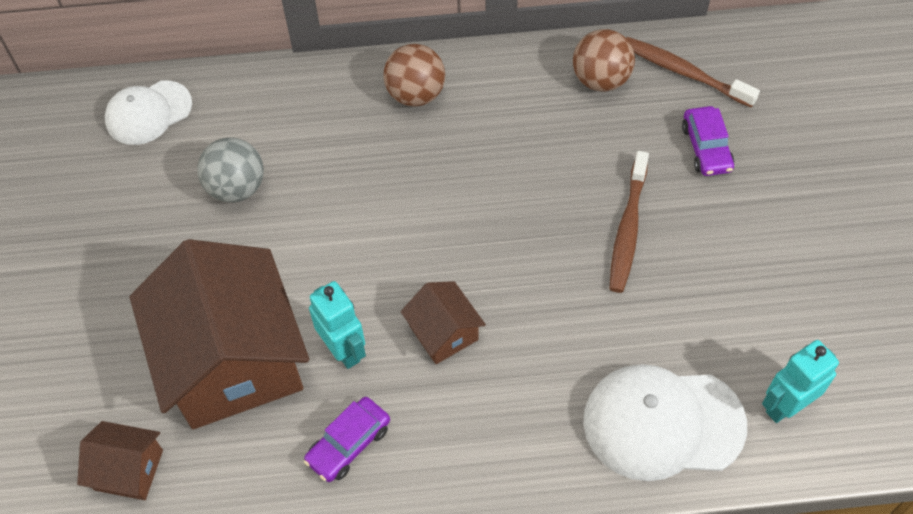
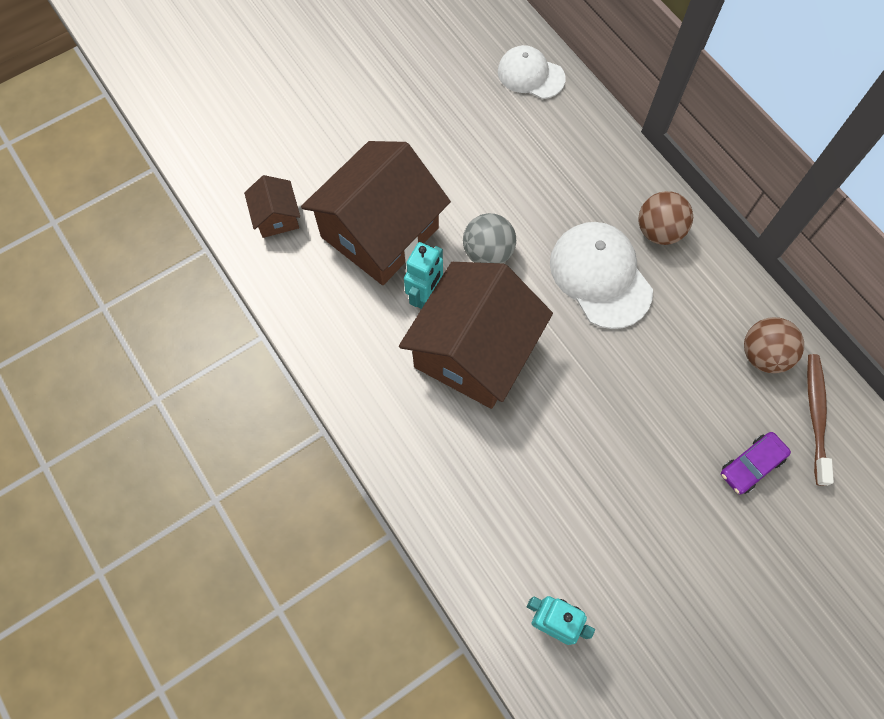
camera: 60 degrees right, 10 degrees up
(236, 188) = (506, 161): grey ball -> grey ball (488, 252)
(349, 444) = (360, 334): purple car -> none
(443, 333) = (474, 351): brown house -> brown house, size x2.23
(628, 229) = (636, 438): brown toothbrush -> none
(663, 423) = (487, 535): white cap -> white cap (600, 276)

